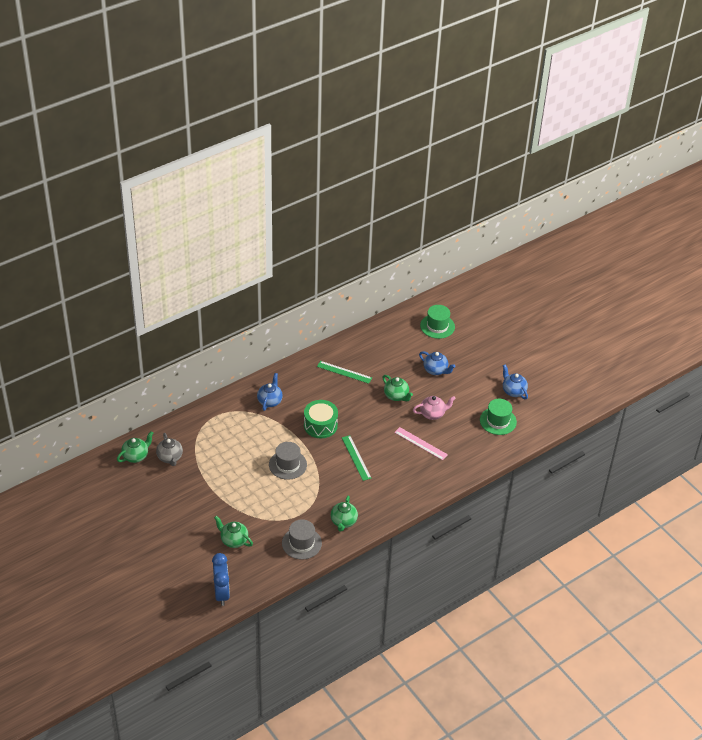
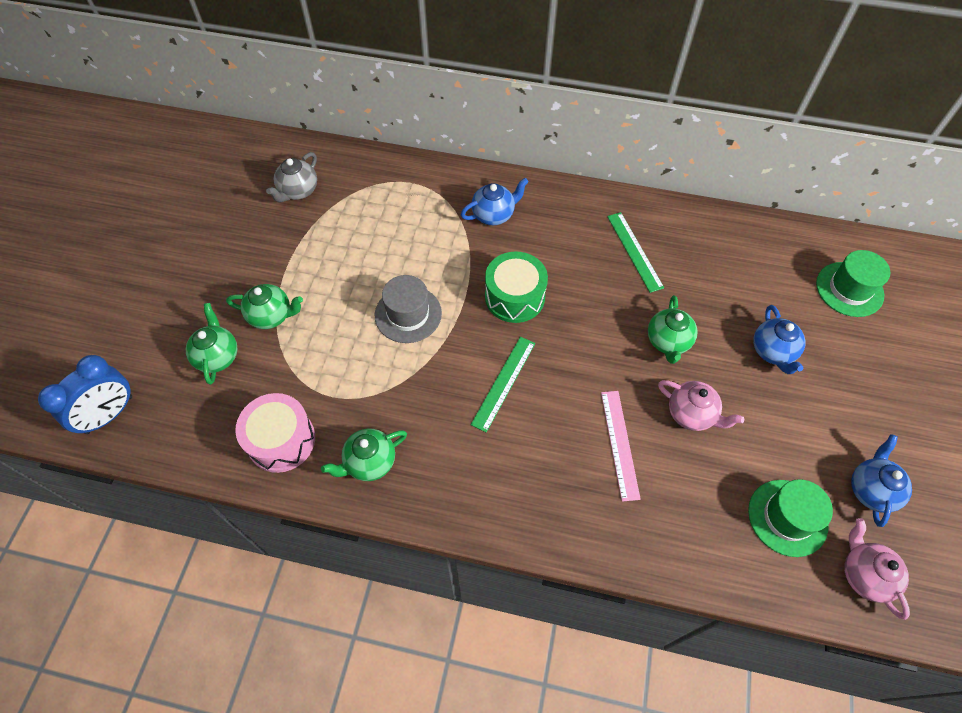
camera: 50 degrees right, 15 degrees up
(136, 456) = (269, 160): green teapot -> green teapot (271, 316)
(301, 543) = (281, 440): grey hat -> pink drum
(536, 419) = (864, 575): none -> pink teapot

